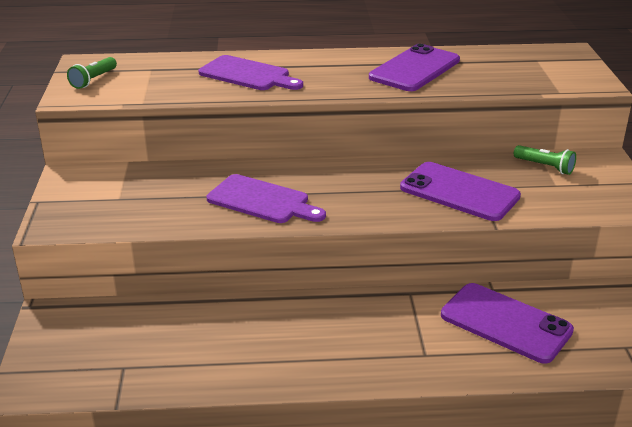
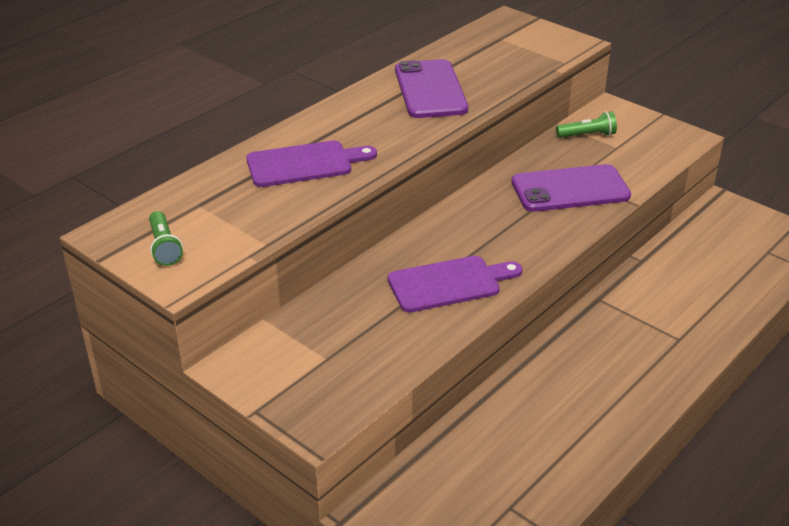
camera: 45 degrees left, 5 degrees up
(506, 323) = (686, 281): purple phone -> none

